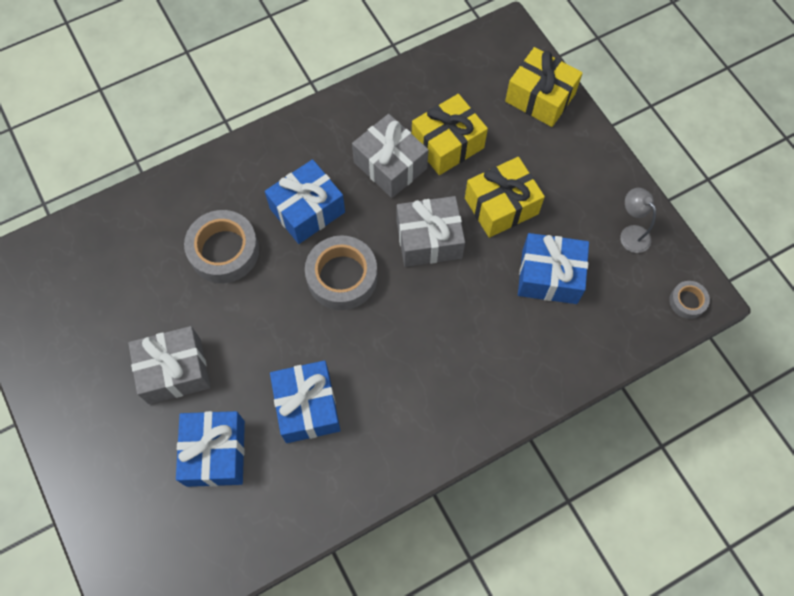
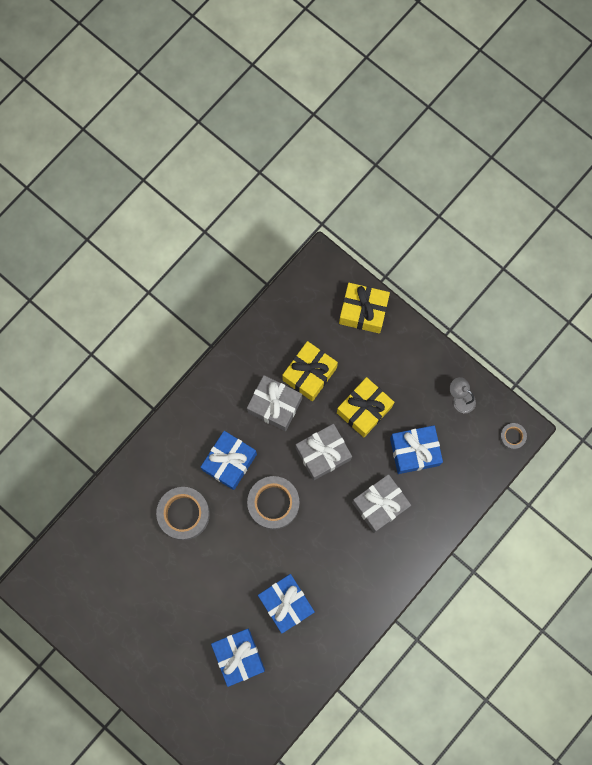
camera: 20 degrees left, 10 degrees up
(175, 371) = (187, 612): grey gift -> grey gift (380, 505)

